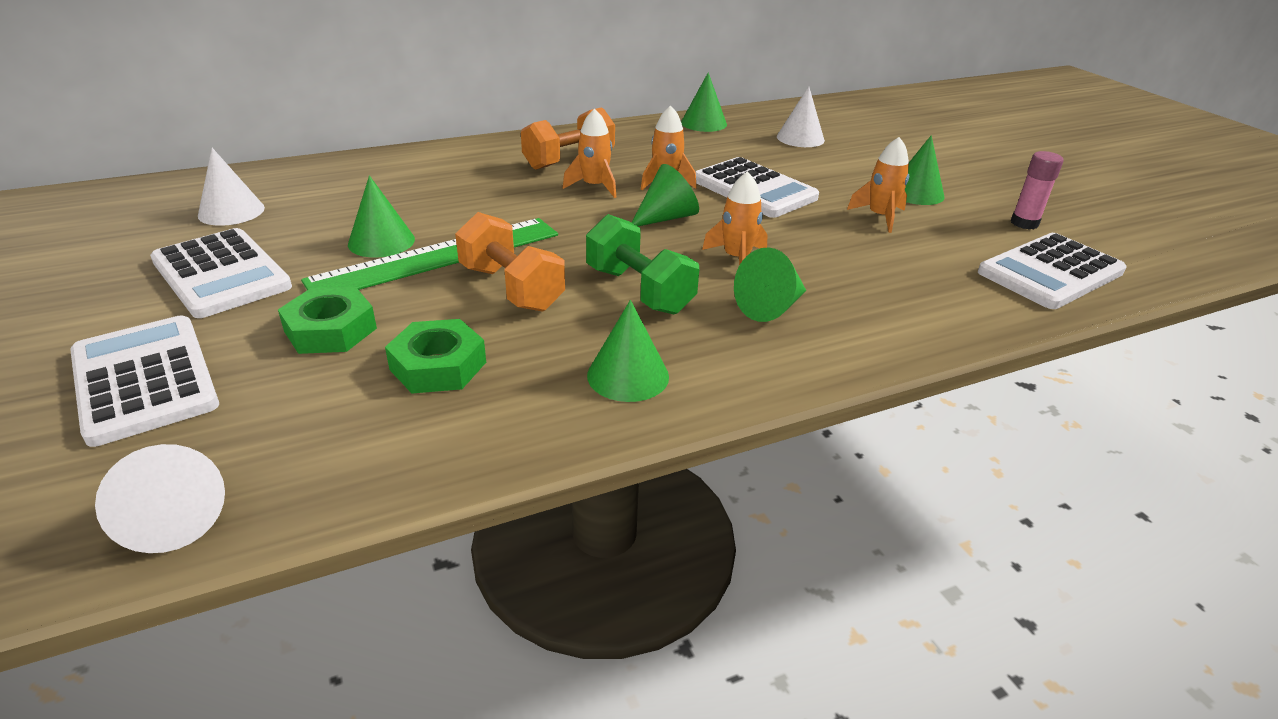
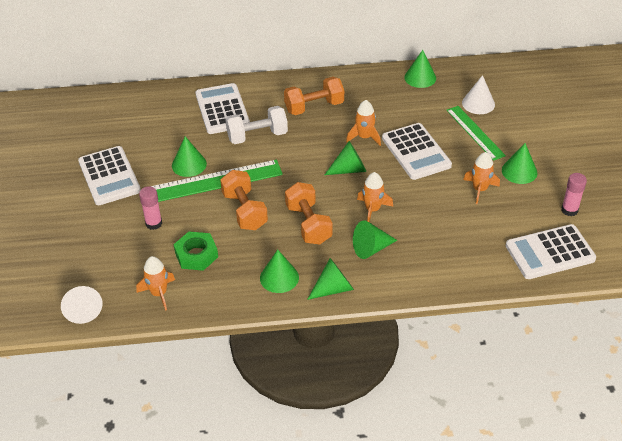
camera: 20 degrees right, 10 degrees up
(145, 379) = (74, 238): white calculator -> white calculator (222, 109)
(231, 211) = (117, 127): white cone -> none
(330, 330) = (154, 223): green nut -> pink glue stick
(492, 197) = (257, 136): none -> white dumbbell
(594, 187) = (319, 135): orange rocket -> orange rocket (159, 293)
(639, 290) = (308, 224): green dumbbell -> orange dumbbell
(744, 375) = (333, 288): none -> green cone
(820, 163) = (475, 132): none -> green ruler

